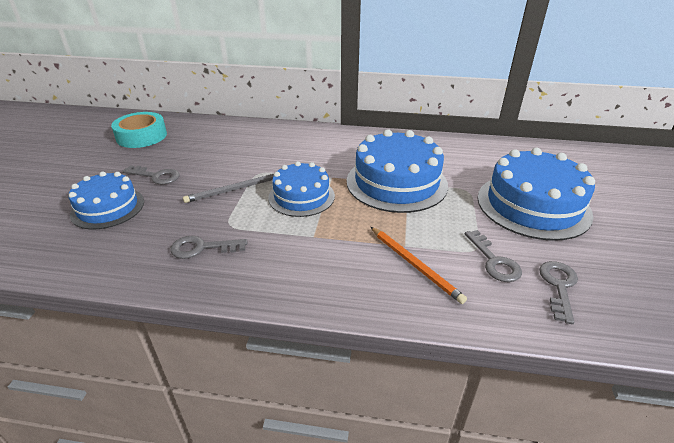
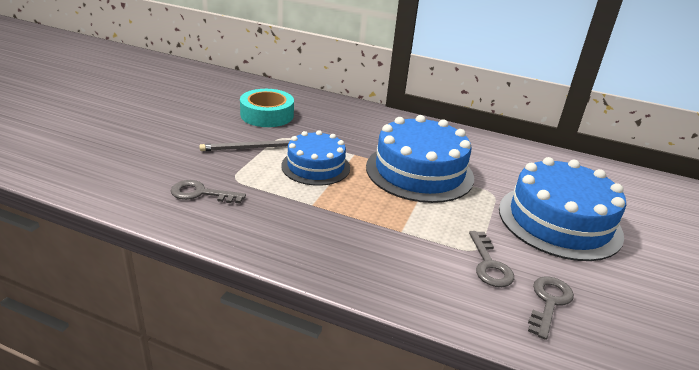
camera: 10 degrees right, 5 degrees down
(108, 208) = (128, 142): blue cake -> none
(141, 136) = (183, 84): turquoise tape -> turquoise tape (267, 115)
(156, 176) = (183, 122): grey key -> none
(415, 265) = (403, 251): orange pencil -> none

